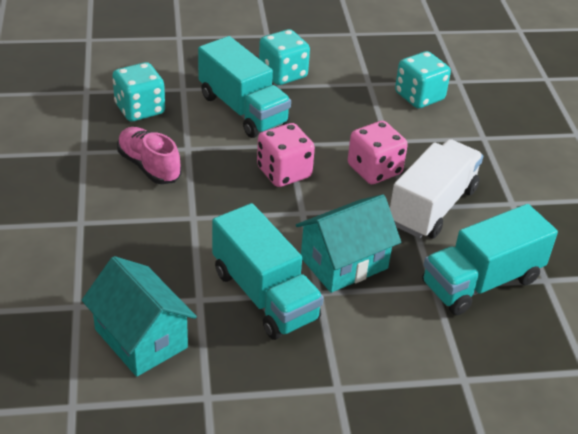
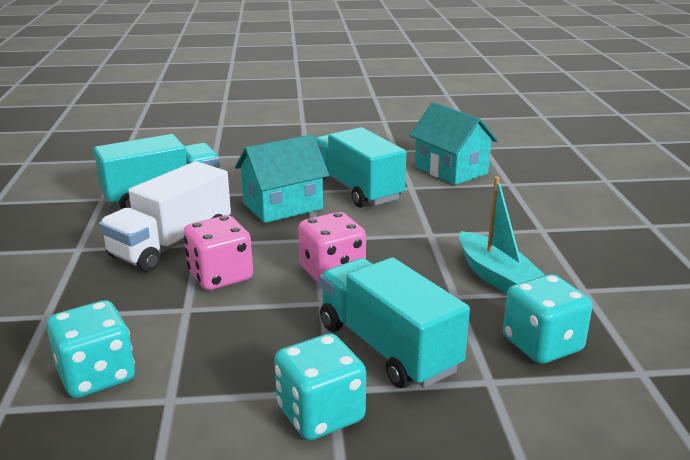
camera: 175 degrees left, 15 degrees down
(149, 166) = (495, 276): pink shoe -> turquoise boat

